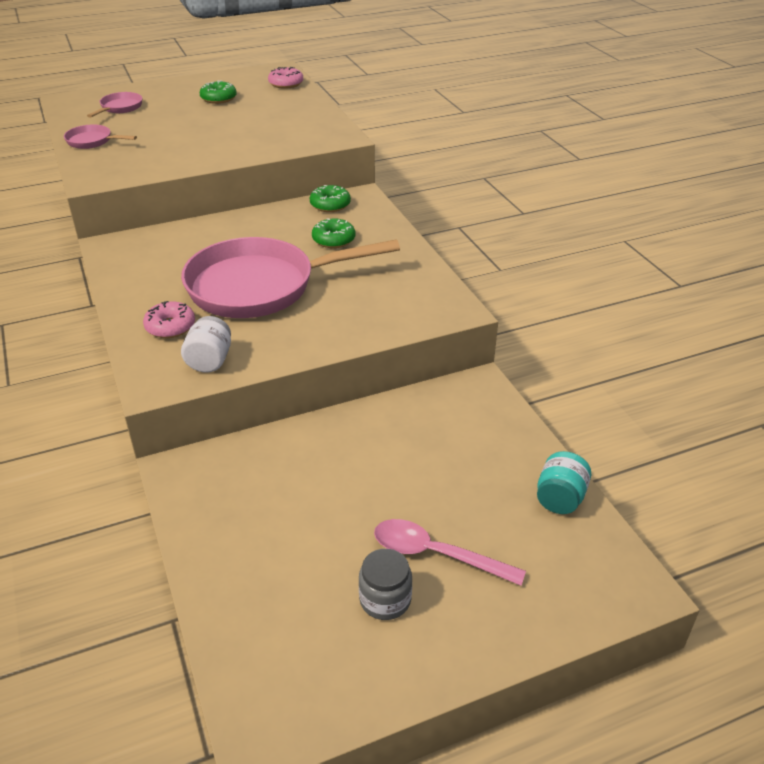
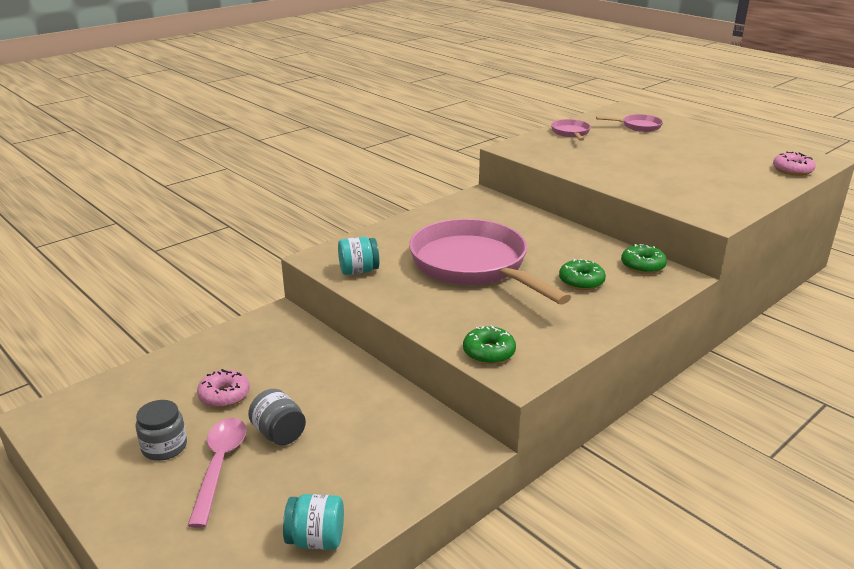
camera: 70 degrees right, 10 degrees down
(170, 327) = (391, 245): pink donut -> pink donut (224, 395)
(210, 361) = (358, 271): white jar -> turquoise jar
(218, 98) = (712, 153): green donut -> green donut (489, 352)
(405, 501) = (279, 434): none -> grey jar

